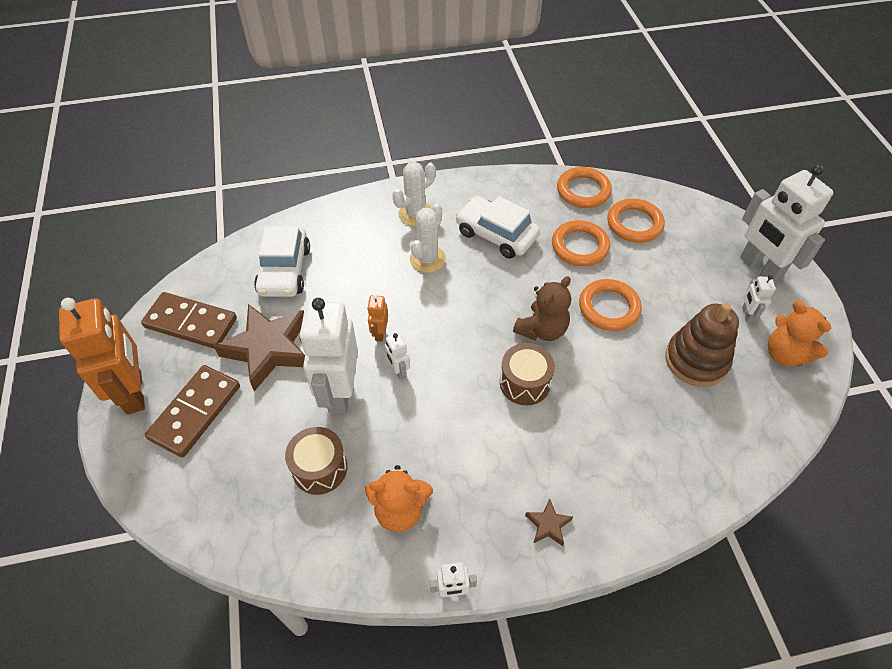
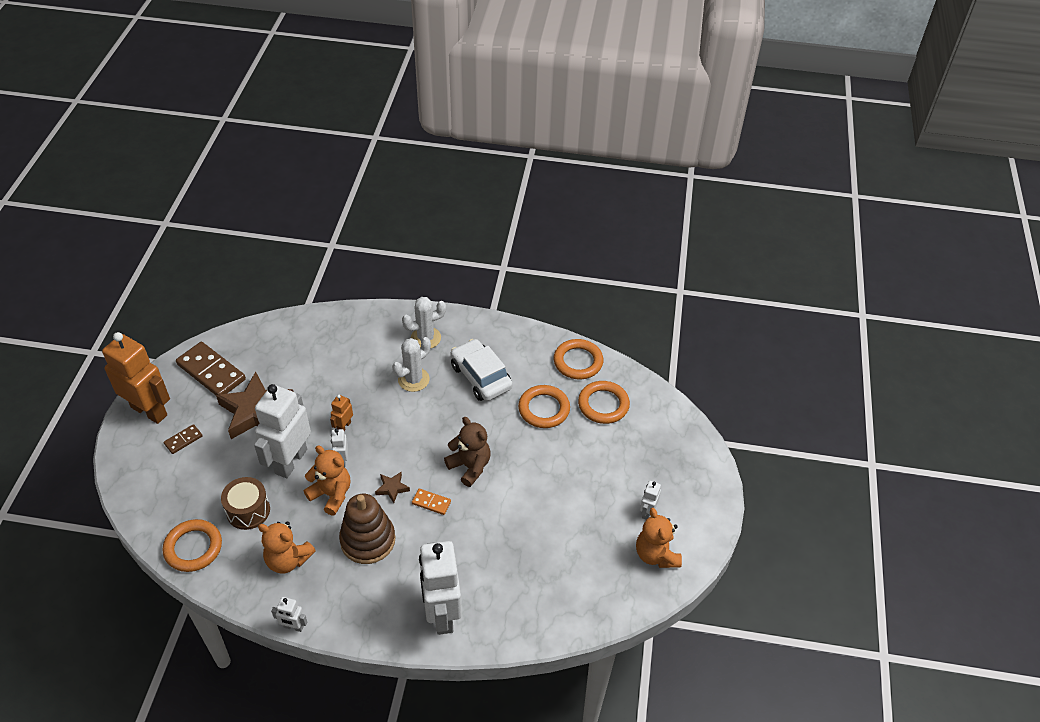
camera: 20 degrees right, 5 degrees down
(135, 392) = (149, 411): orange robot -> orange robot turned 60 degrees counterclockwise
(195, 412) = (183, 440): brown domino -> brown domino, size x0.48
(284, 270) = (299, 353): white car -> none
(408, 413) = (331, 494): none -> orange teddy bear
(525, 383) = (431, 503): brown drum -> orange domino
(542, 330) = (470, 466): brown teddy bear -> brown teddy bear turned 105 degrees counterclockwise
(548, 525) = (386, 609): brown star -> brown star (392, 488)
(609, 308) = (535, 467): orange ring -> orange ring (193, 548)
(696, 360) = (578, 533): brown stacking toy -> brown stacking toy (368, 540)
(760, 268) = (686, 478): white robot -> white robot (442, 614)

